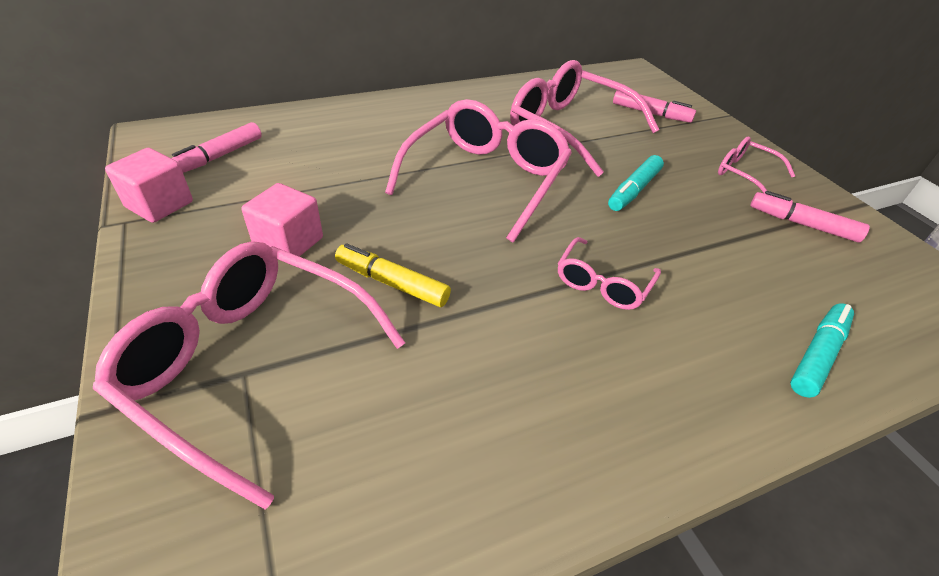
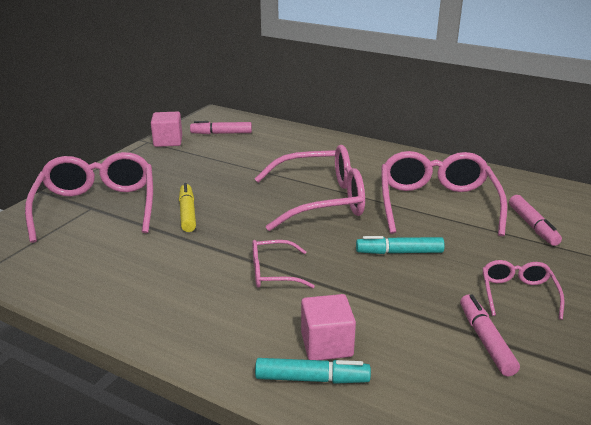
camera: 55 degrees right, 15 degrees down
(289, 242) = (182, 177): pink cube -> pink cube (326, 344)

